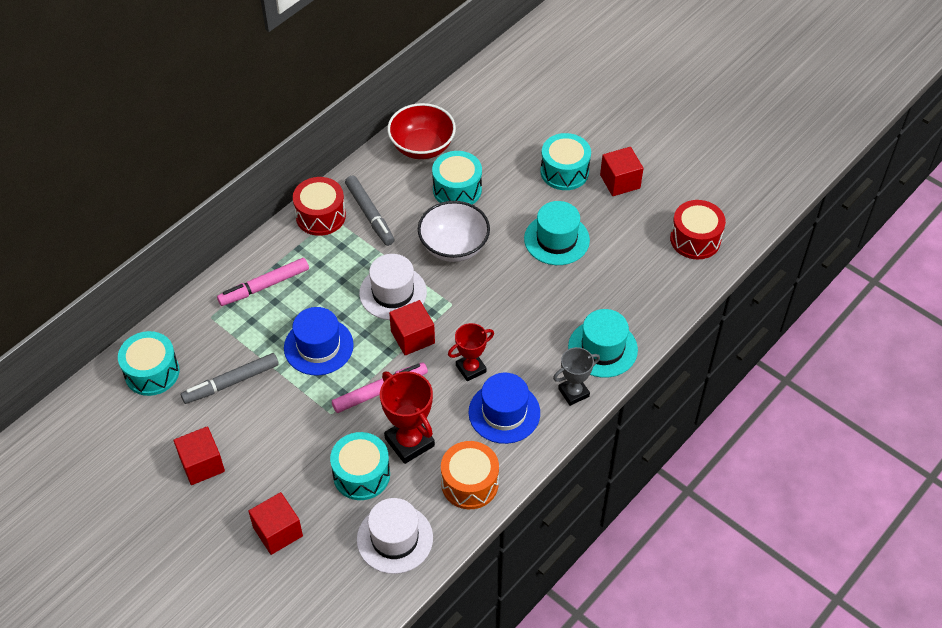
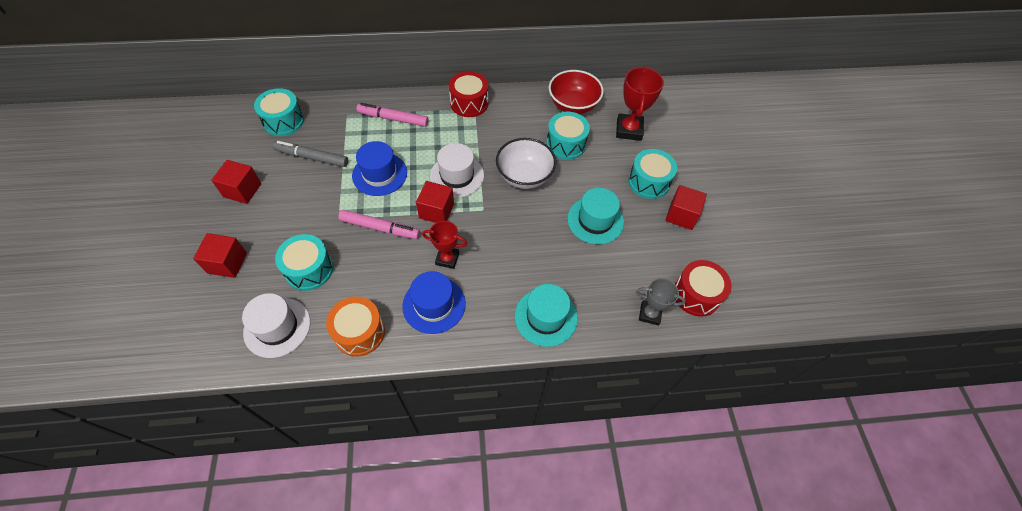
camera: 40 degrees right, 5 degrees up
(370, 214) = (497, 122): grey marker -> none
(409, 442) = (358, 273): red trophy -> red trophy (629, 130)
(573, 392) = (492, 330): grey trophy -> grey trophy (649, 314)

